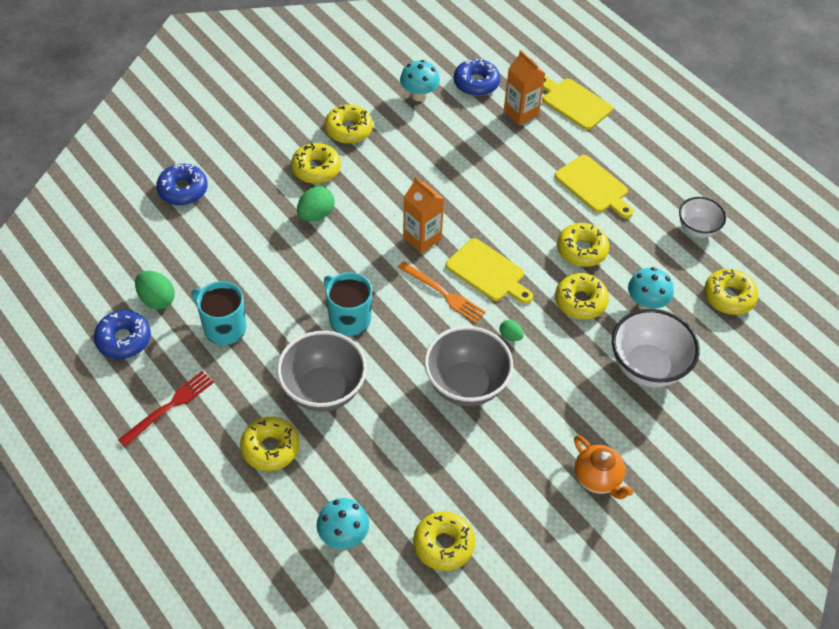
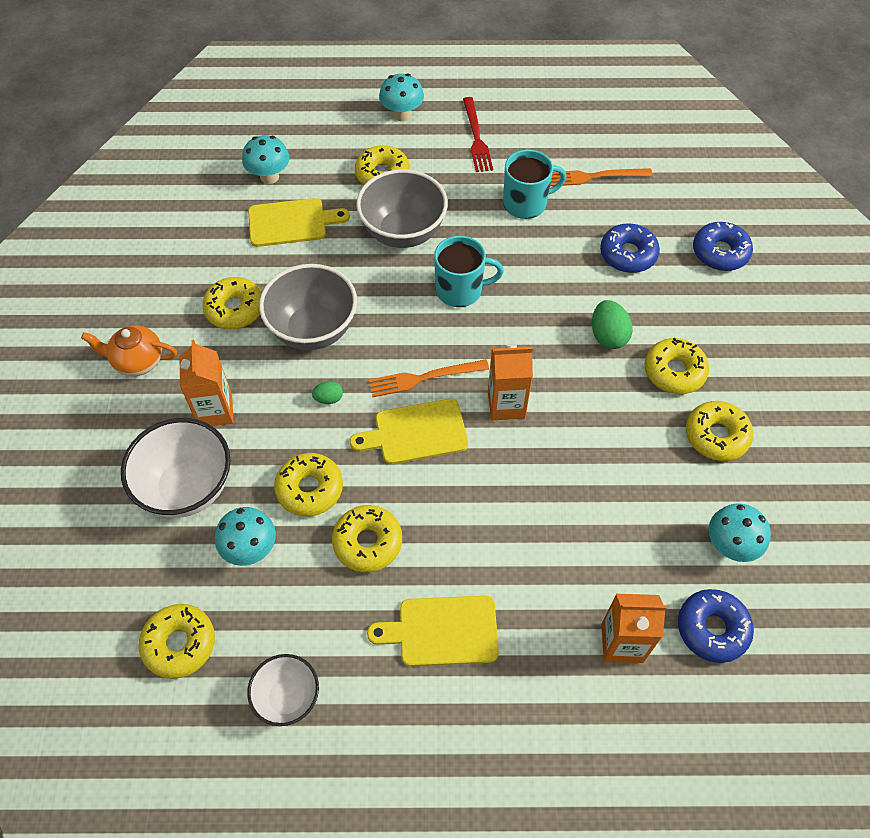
camera: 130 degrees right, 5 degrees up
(124, 339) = (567, 140): blue donut -> blue donut (628, 254)
(157, 299) = (594, 177): green egg -> orange fork
(181, 484) = (402, 115): none -> turquoise mushroom
(443, 545) = (200, 227): yellow donut -> yellow donut (235, 309)
(574, 103) = (596, 728): yellow cutting board -> yellow cutting board (291, 222)
(584, 395) = (215, 411): none -> orange carton

